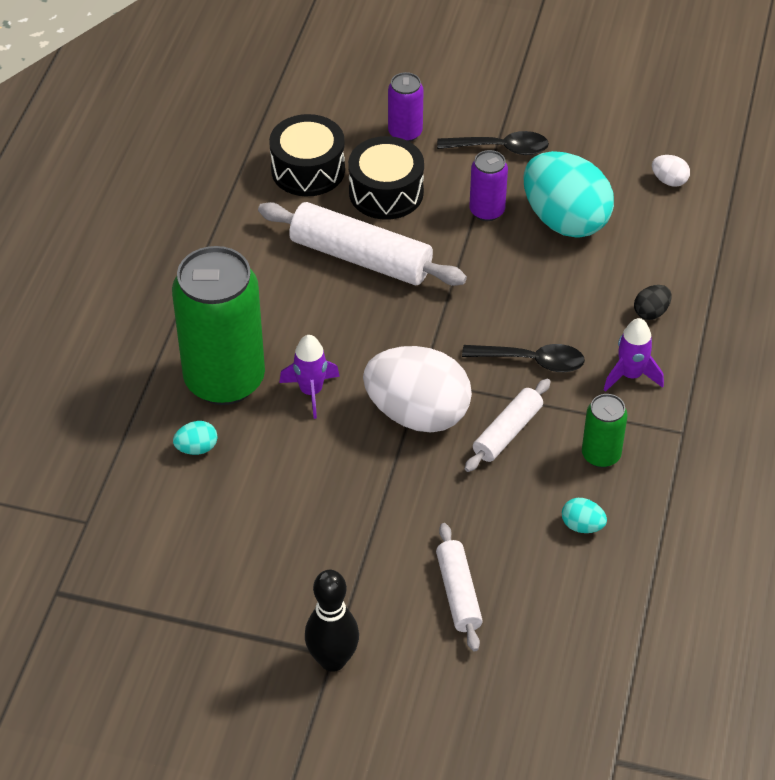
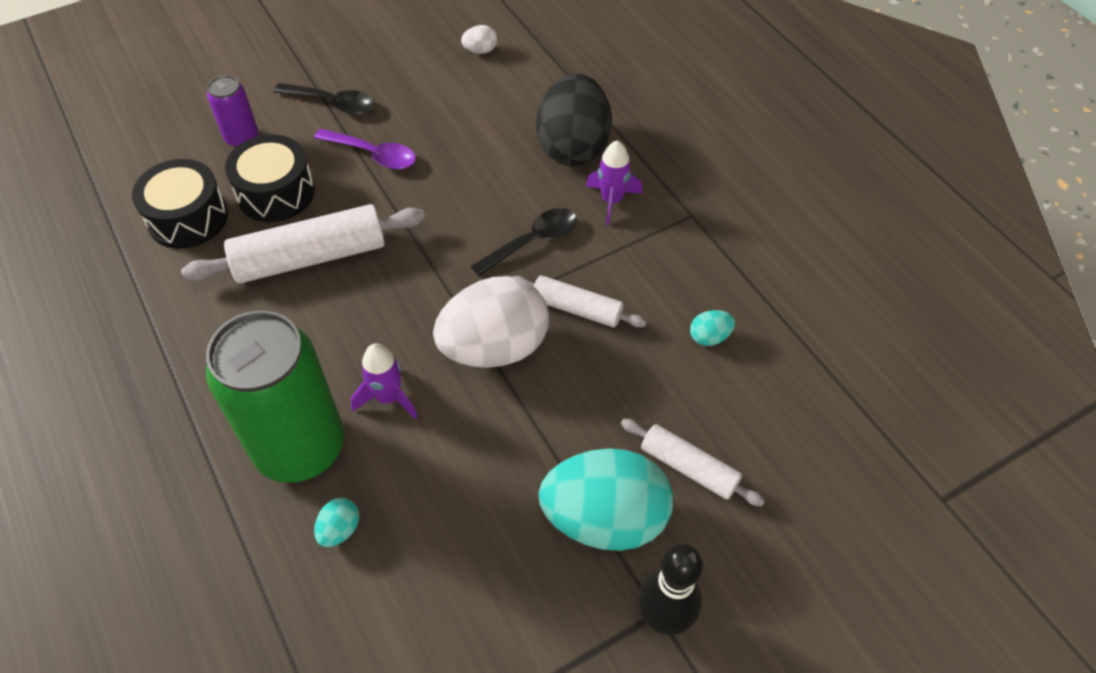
camera: 45 degrees left, 5 degrees up
(487, 211) = (373, 155): purple can -> purple spoon
(500, 148) = (332, 103): black spoon -> black spoon turned 60 degrees clockwise
(507, 432) = (577, 309): white rolling pin -> white rolling pin turned 60 degrees counterclockwise
(565, 220) = (439, 123): turquoise egg -> turquoise egg (604, 519)
(601, 455) = (659, 274): green can -> none
(651, 312) = (573, 147): black egg -> black egg, size x2.48

